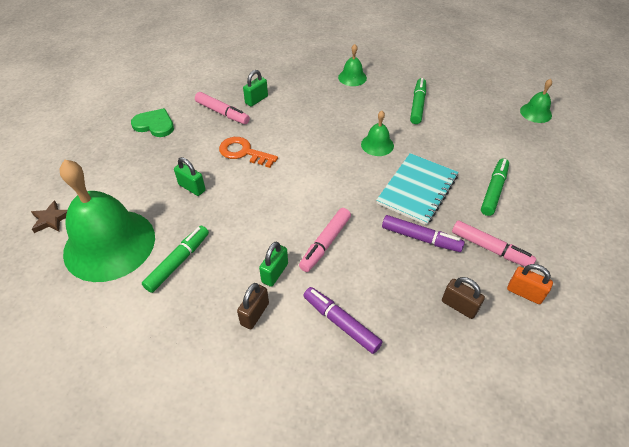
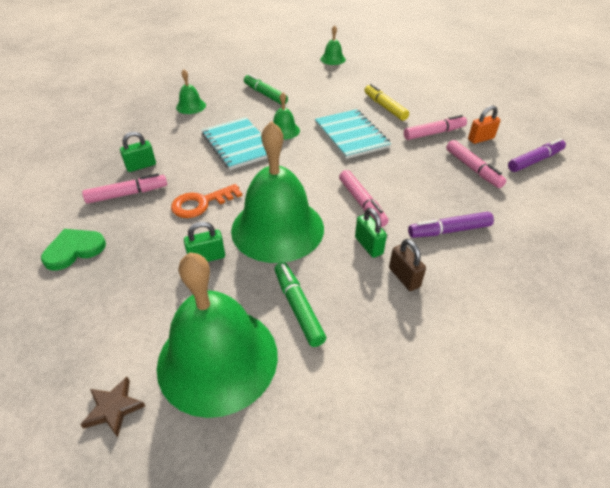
camera: 55 degrees left, 5 degrees down
(250, 207) = (277, 228): none -> green bell
(256, 100) = (141, 166): green padlock -> green padlock turned 75 degrees clockwise
(329, 130) = (238, 145): none -> turquoise notebook
(421, 238) = (399, 156): purple marker -> purple marker (535, 161)
(459, 306) = (473, 169): brown padlock -> pink marker
(494, 190) = (385, 107): green marker -> yellow marker

